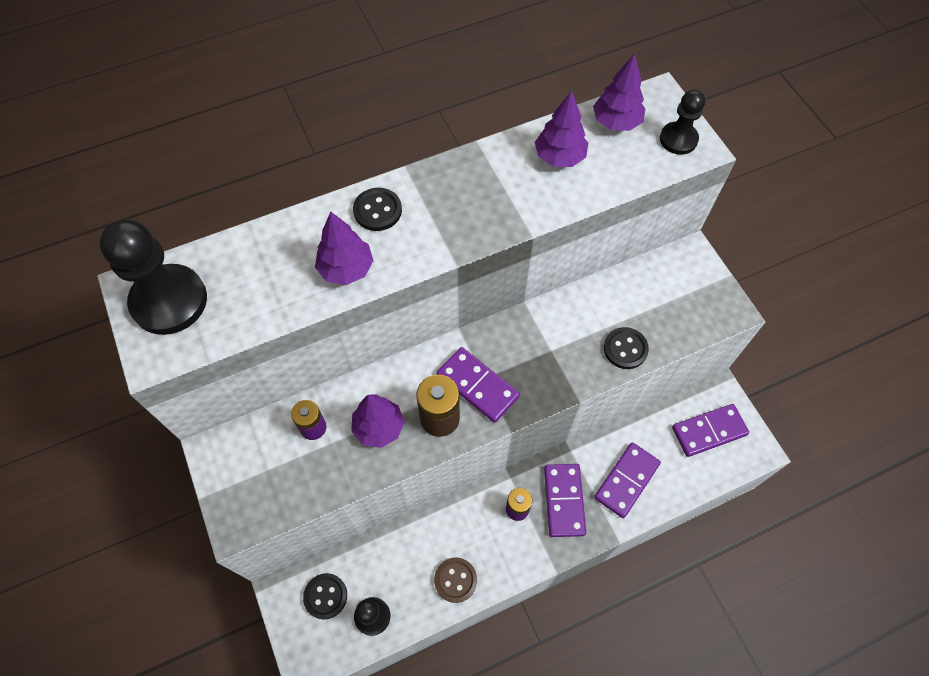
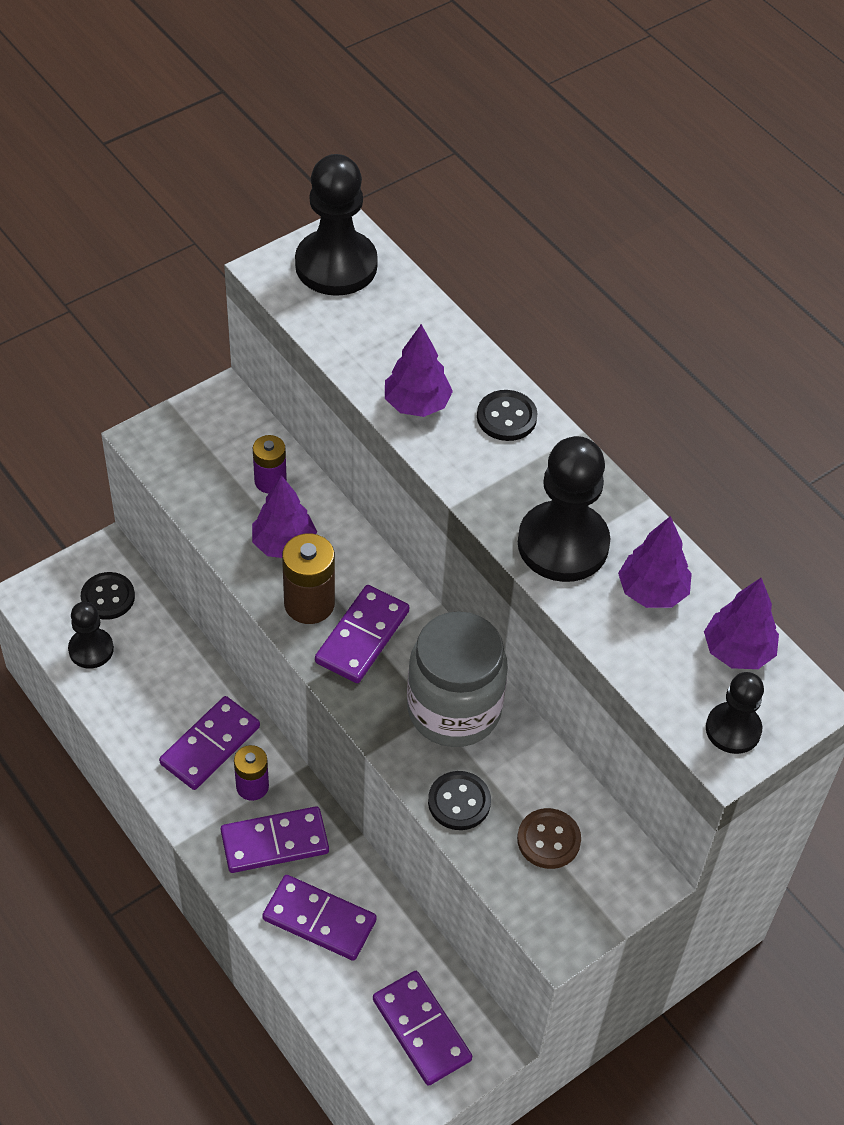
camera: 75 degrees right, 10 degrees down
(455, 580) = (147, 730): brown button -> brown button (548, 840)
(477, 534) = (210, 745): none -> purple domino
(508, 200) = (563, 544): none -> black pawn
(550, 337) = (454, 709): none -> grey jar

